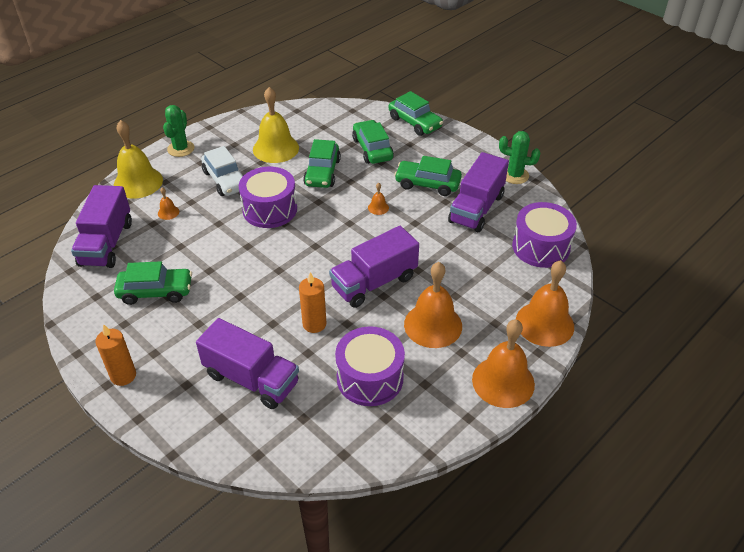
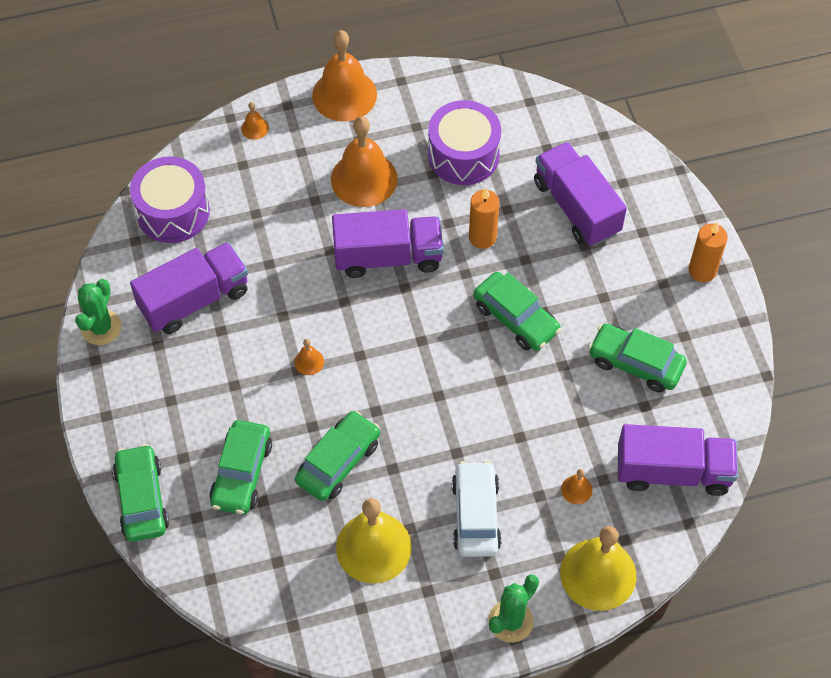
camera: 150 degrees left, 15 degrees up
(106, 243) = (673, 471): purple truck -> purple truck turned 60 degrees clockwise
(270, 209) = (444, 427): purple drum -> none
(427, 184) = (220, 369): green car -> green car (516, 318)
(515, 175) = (101, 327): green cactus -> green cactus turned 60 degrees clockwise
(544, 323) = (255, 128): orange bell -> orange bell, size x0.42

